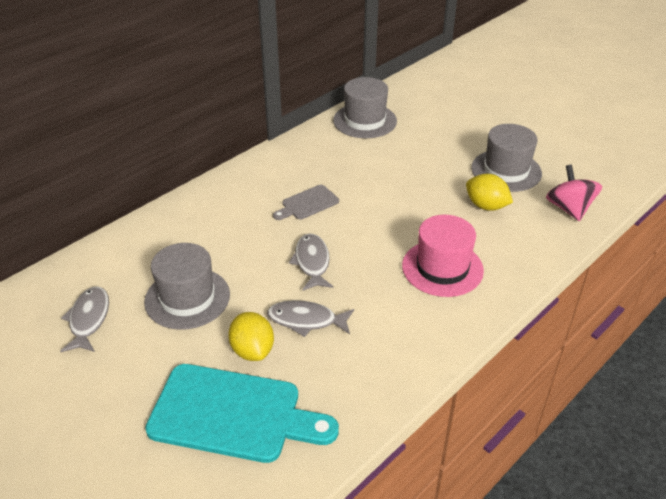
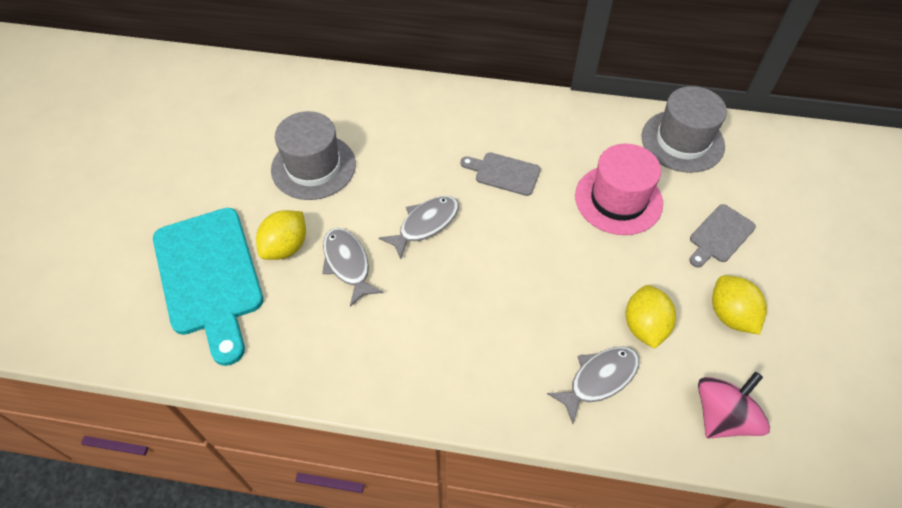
camera: 55 degrees right, 15 degrees up
(89, 319) = (247, 124): grey fish -> grey fish (599, 379)
(442, 268) = (505, 336): pink hat -> pink hat (618, 199)
(448, 145) = (720, 235): none -> grey cutting board
(506, 170) = (730, 315): grey hat -> yellow lemon

